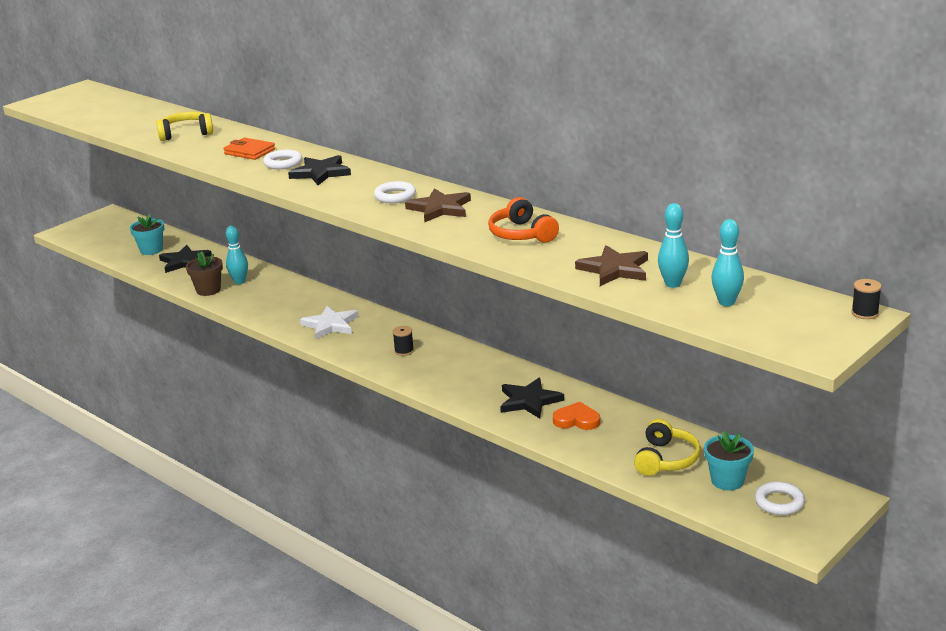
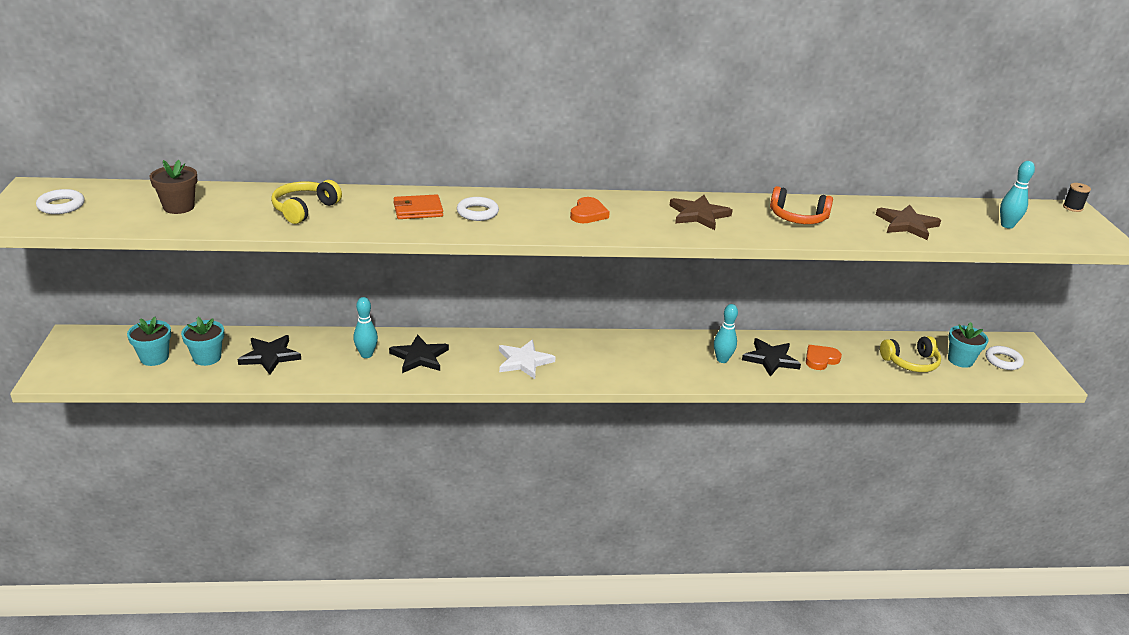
camera: 50 degrees left, 5 degrees up
(126, 240) = (154, 358): none -> turquoise flower pot
(208, 290) = (350, 374): brown flower pot -> brown flower pot (179, 207)
(320, 173) = (533, 212): black star -> black star (419, 357)
(356, 184) = (588, 214): none -> orange heart
(395, 196) = (642, 215): white ring -> white ring (61, 206)
(404, 351) = (621, 359): black spool -> none
(665, 459) = (910, 362): yellow headphones -> yellow headphones turned 105 degrees clockwise
(673, 284) = (957, 223): turquoise bowling pin -> turquoise bowling pin (722, 359)

